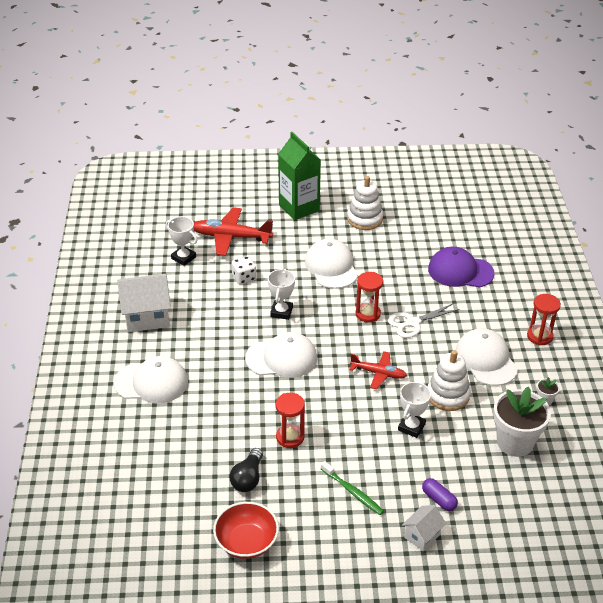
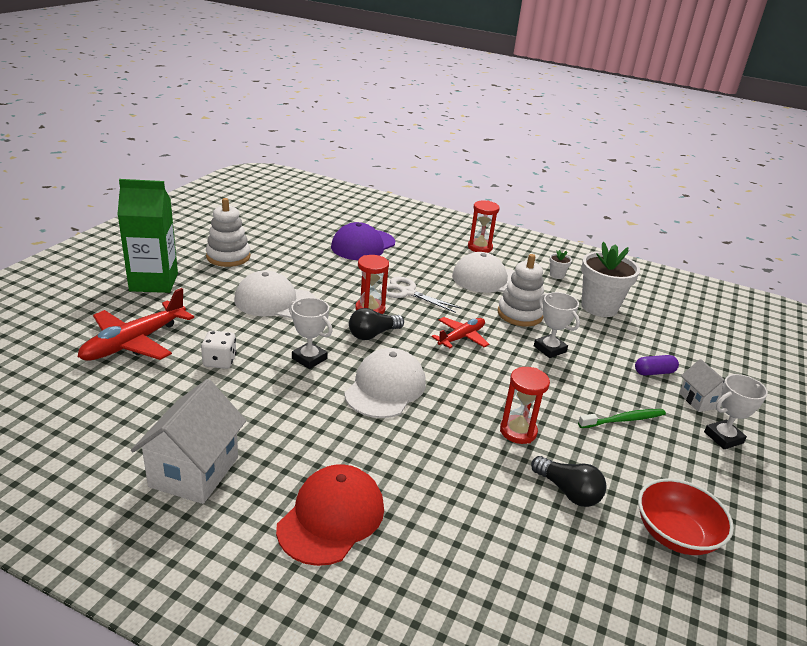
camera: 65 degrees left, 10 degrees down
(151, 382) = (331, 517): white cap -> red cap
(183, 258) = (118, 393): white trophy -> white trophy (723, 437)
(337, 328) = (373, 334): none -> black light bulb
(412, 323) = (407, 292): white scissors -> white scissors turned 120 degrees clockwise

